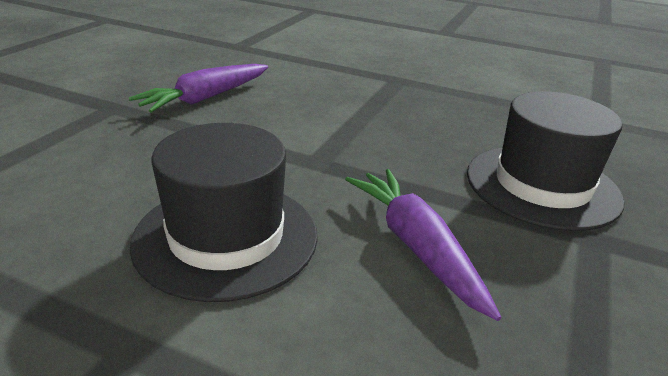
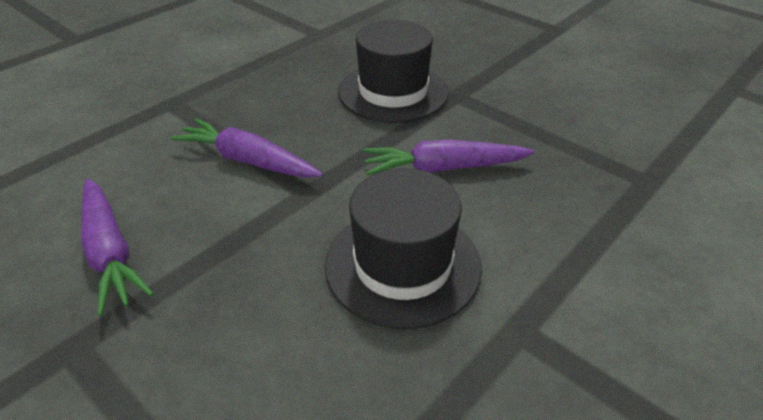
camera: 70 degrees left, 10 degrees up
(343, 125) = (248, 161): none -> purple carrot

